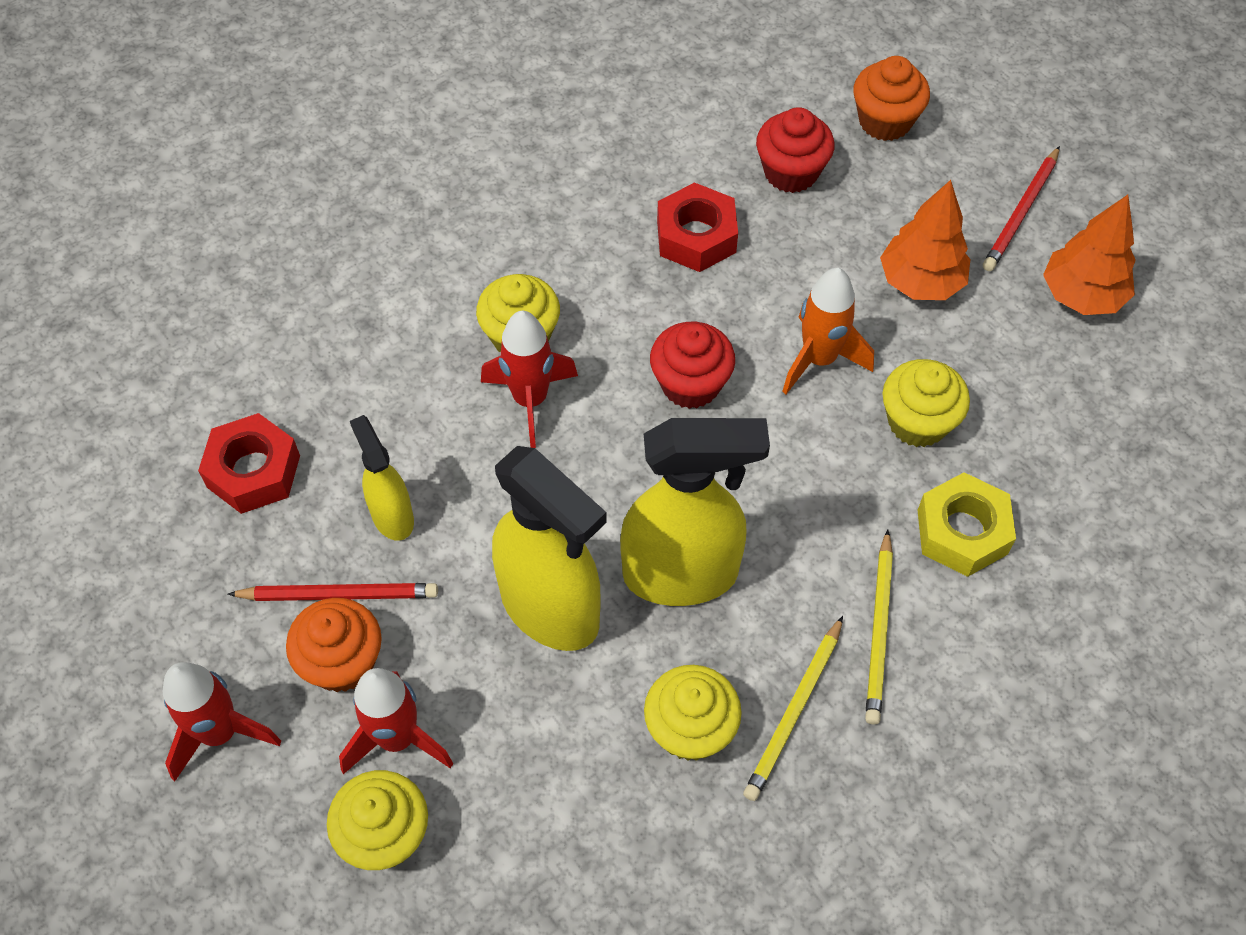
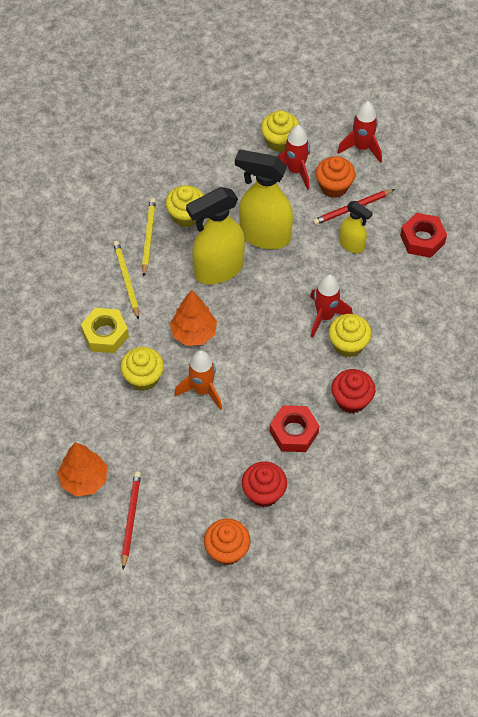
camera: 155 degrees right, 0 degrees up
(690, 384) = (257, 353): red cupcake -> red cupcake (351, 400)
(920, 282) = (169, 453): orange tree -> orange tree (194, 333)

